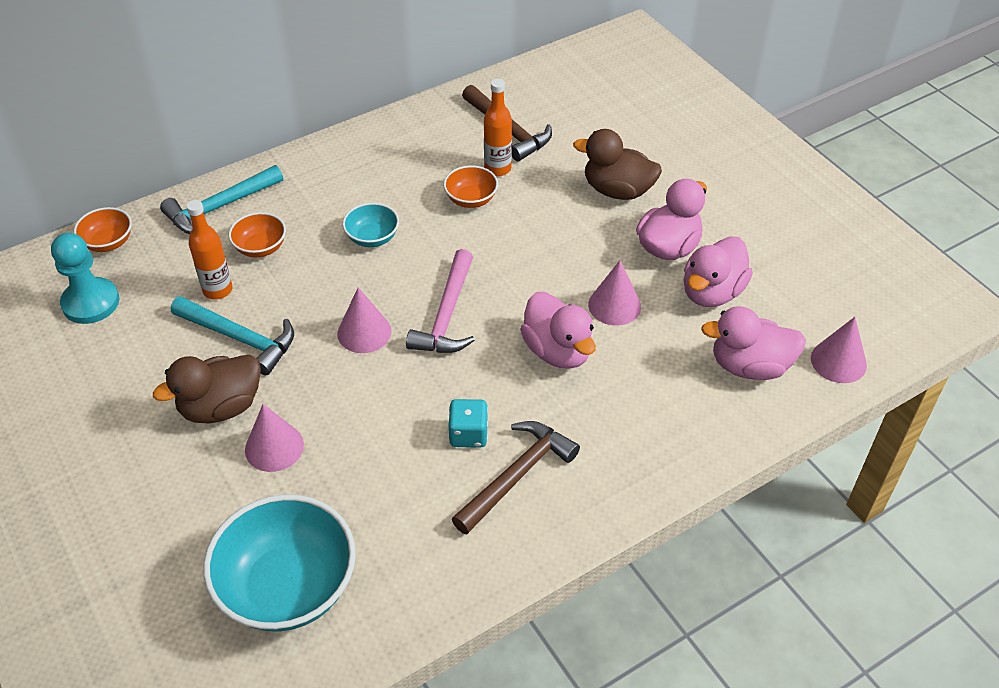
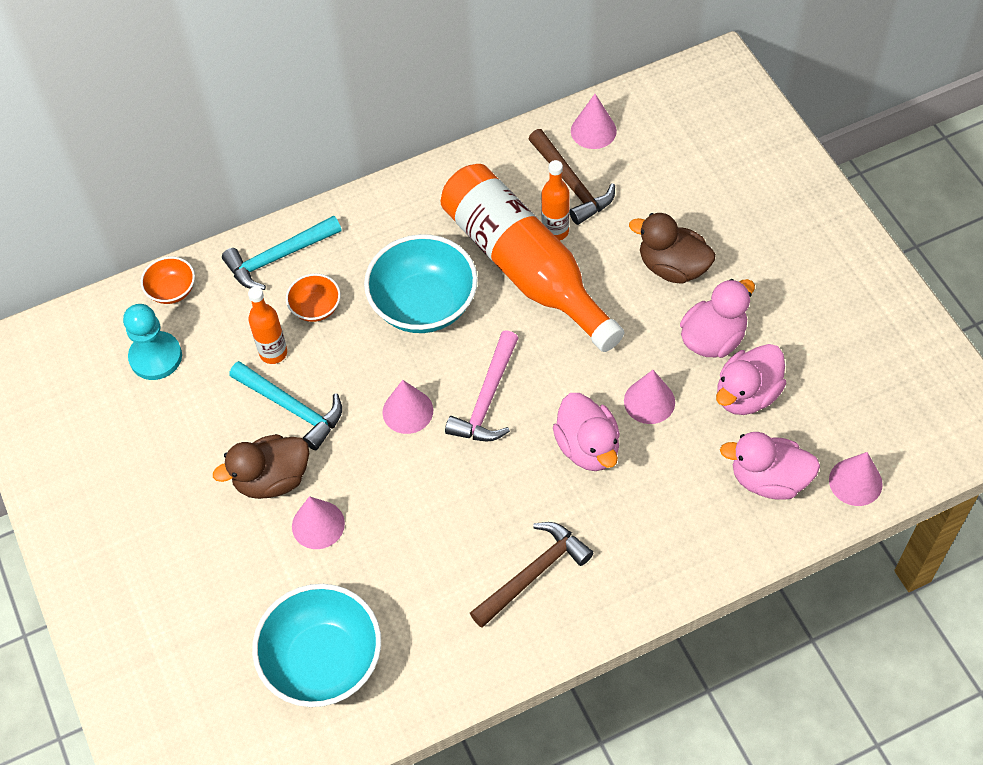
camera: 10 degrees right, 10 degrees up
(372, 238) = (423, 305): turquoise bowl -> turquoise bowl, size x2.03
(468, 434) = (494, 528): turquoise dice -> none
(471, 199) = (524, 267): orange bowl -> orange bottle
(523, 88) = (593, 130): none -> pink cone

